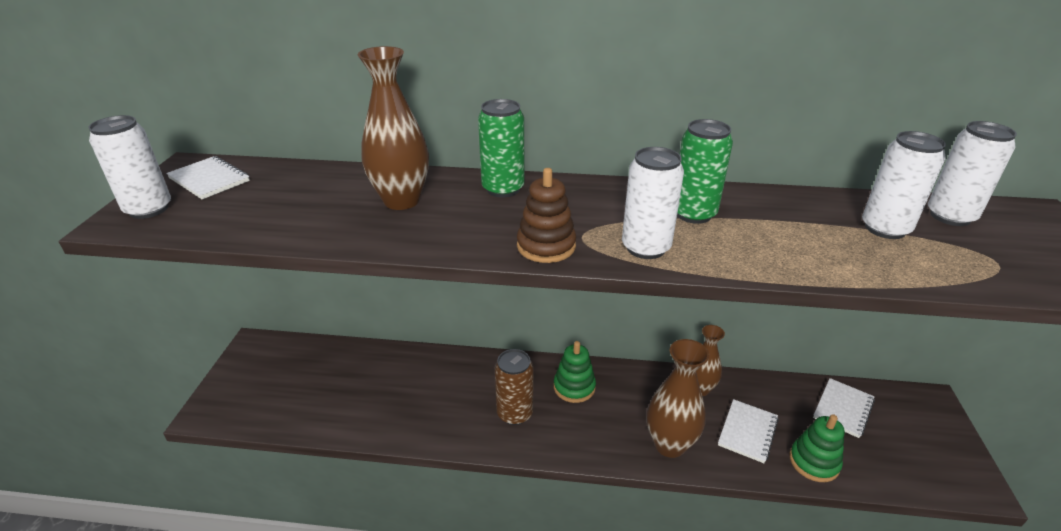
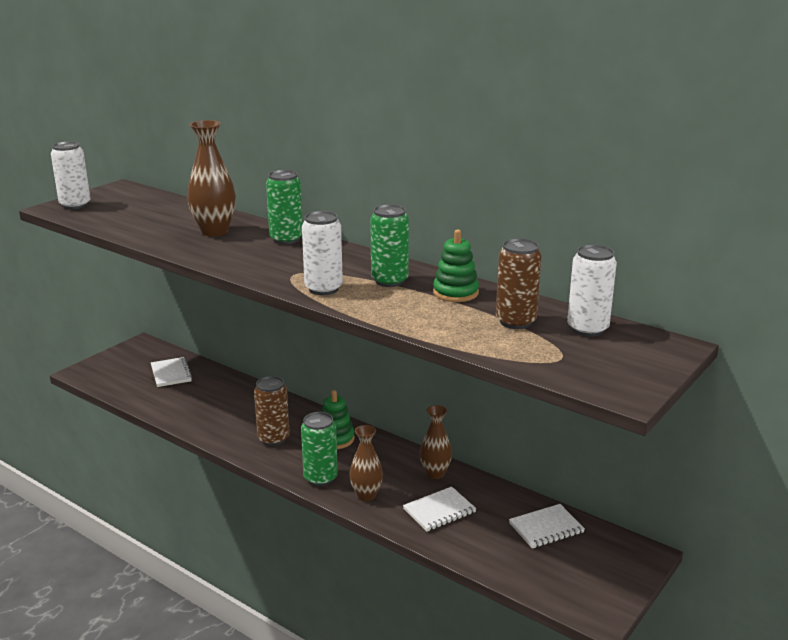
camera: 30 degrees right, 10 degrees down
(209, 180) = (122, 197): white notebook -> white notebook (171, 373)
(546, 246) = (263, 273): brown stacking toy -> none
(608, 443) = (320, 478): none -> green can
(669, 444) = (366, 495): brown vase -> brown vase, size x0.66
(814, 462) = (470, 547): green stacking toy -> green stacking toy (455, 293)
(885, 228) = (515, 322): white can -> brown can

